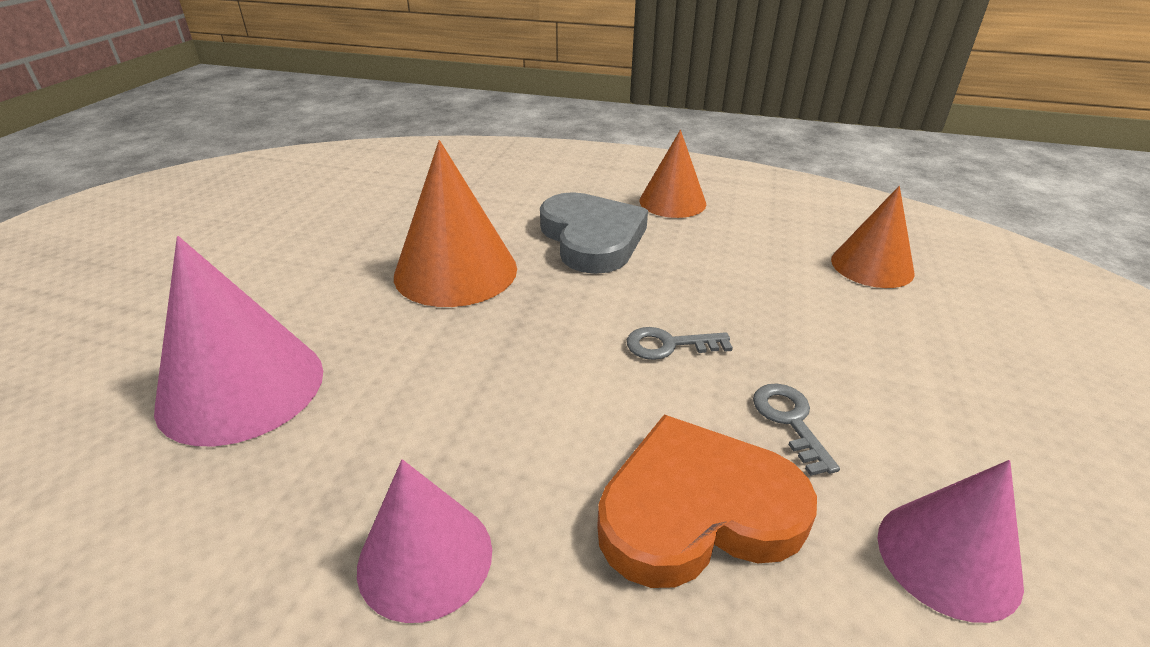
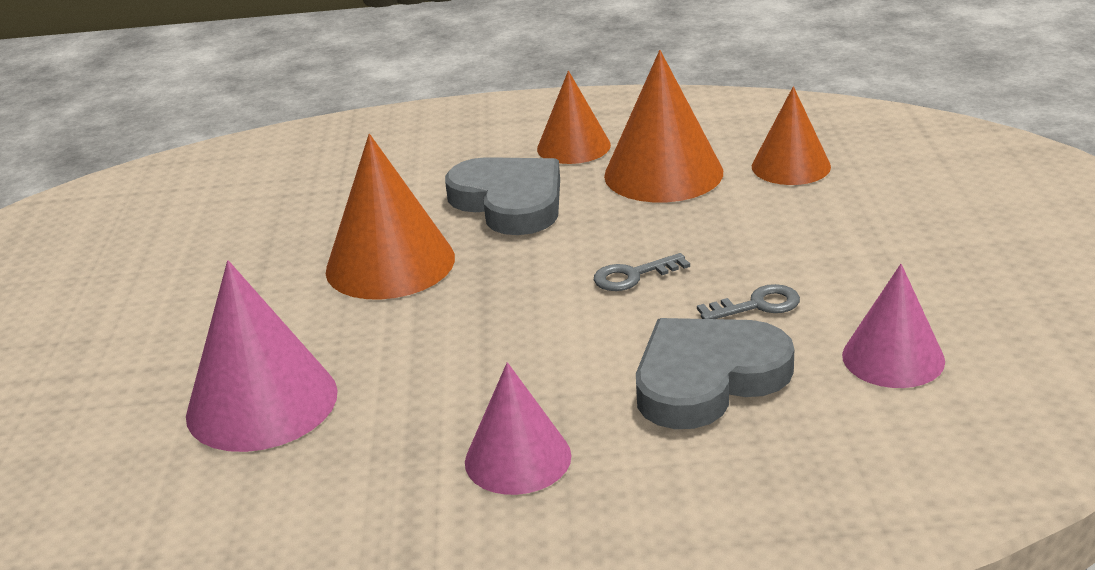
camera: 15 degrees left, 5 degrees down
(697, 510) = (707, 378): orange heart -> grey heart
(743, 244) = (663, 173): none -> orange cone
(790, 421) = (757, 305): grey key -> grey key turned 105 degrees clockwise

